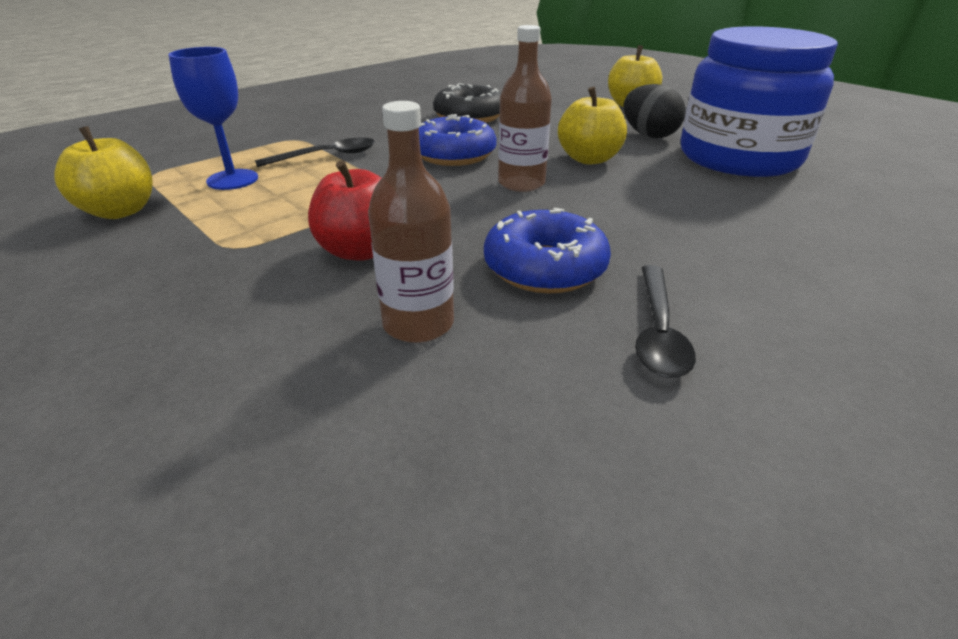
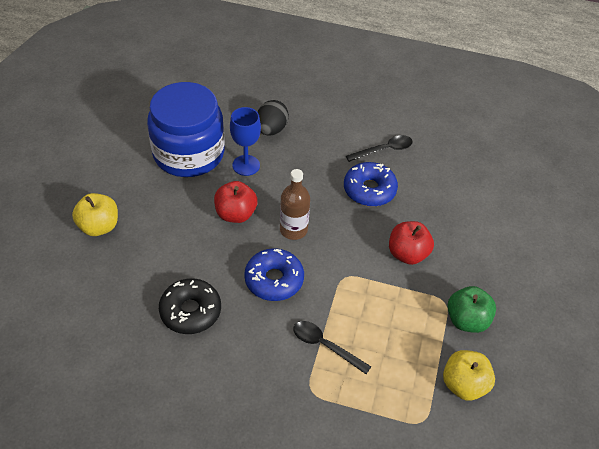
camera: 125 degrees left, 15 degrees up
(174, 252) = (467, 320): none -> green apple
(232, 180) = (393, 367): blue goblet -> blue goblet (246, 165)
(418, 324) = (433, 208): brown bottle -> none
(589, 159) = (235, 214): yellow apple -> red apple
(649, 135) = (171, 199): black egg -> black egg (271, 129)

